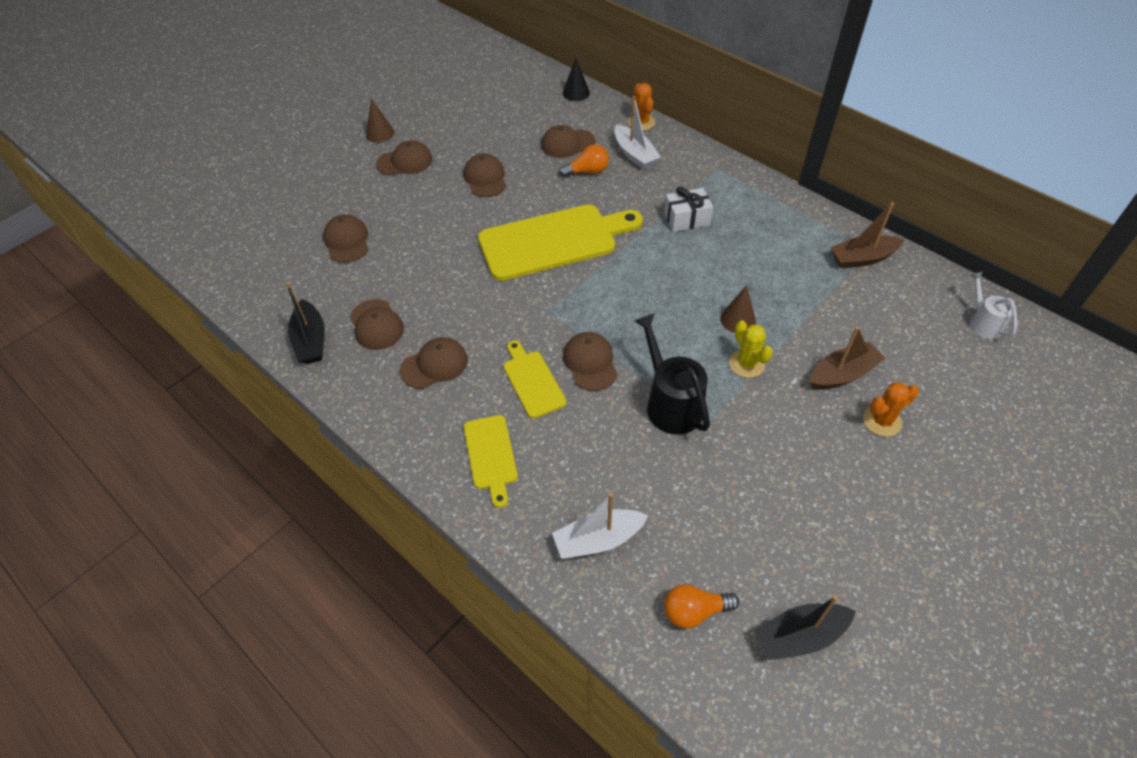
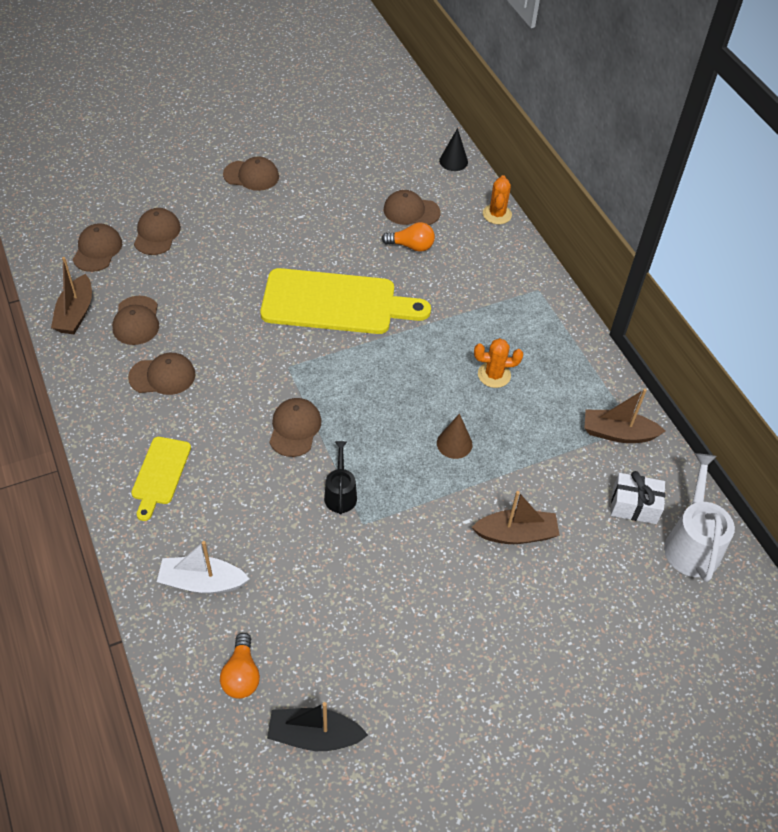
camera: 20 degrees right, 0 degrees up
(311, 340) = (76, 313): black boat -> brown boat
(380, 133) = (246, 139): brown cone -> none
(485, 178) = (313, 218): brown cap -> brown cap (97, 250)
(532, 381) = (235, 424): yellow cutting board -> none
(634, 154) = (468, 245): white boat -> none
(670, 403) = (340, 494): black watering can -> black watering can, size x0.60
(686, 219) = (473, 328): white gift -> white gift (634, 506)
(694, 611) = (241, 675): orange light bulb -> orange light bulb turned 105 degrees counterclockwise
(746, 363) = (434, 487): yellow cactus -> none
(882, 420) = (521, 591): orange cactus -> orange cactus (494, 375)
(983, 323) = (691, 544): white watering can -> white watering can, size x1.68

